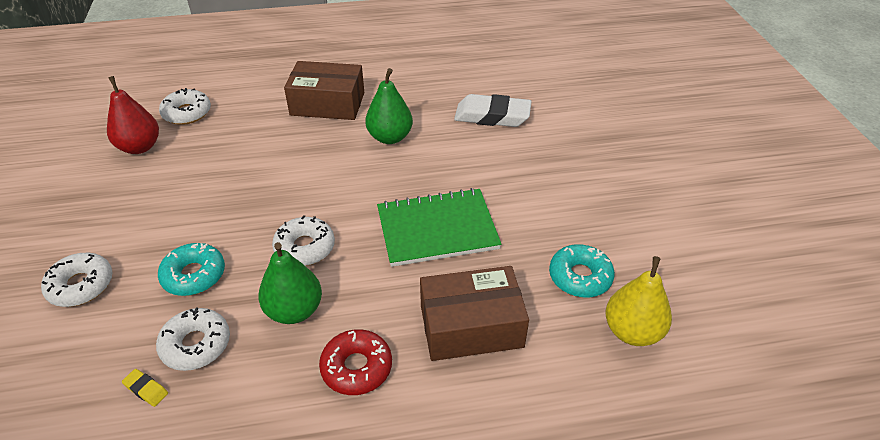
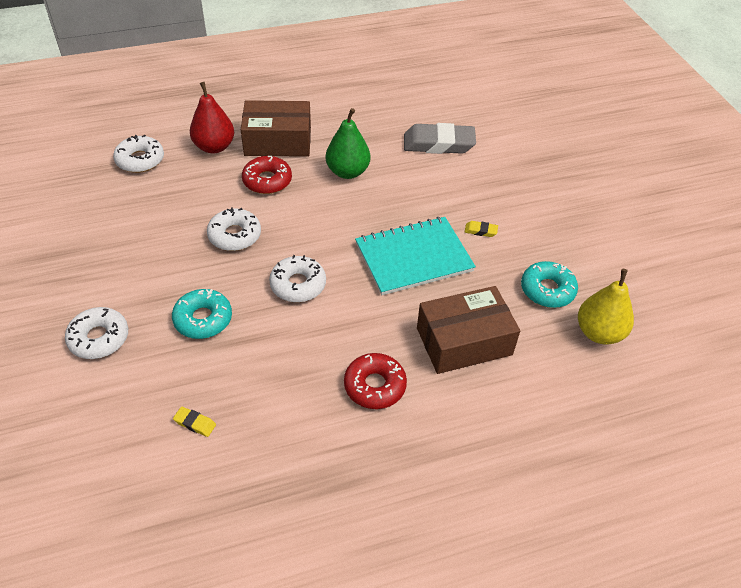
camera: 10 degrees left, 5 degrees up
(140, 147) = (105, 199): red pear -> red pear (214, 147)
(196, 345) = (226, 381): white donut -> white donut (234, 235)
(294, 310) = (305, 342): green pear -> none
(305, 140) = (267, 181): none -> red donut
(437, 229) = (413, 257): green notebook -> turquoise notebook
(492, 116) = (438, 144): white eraser -> grey eraser
(517, 207) = (480, 231): none -> yellow eraser

